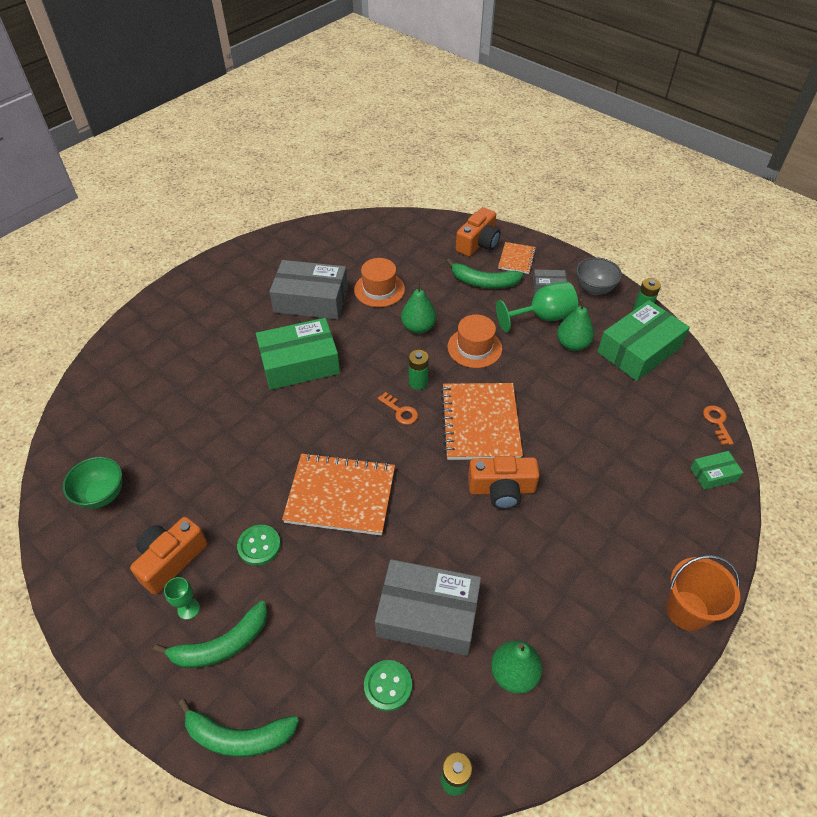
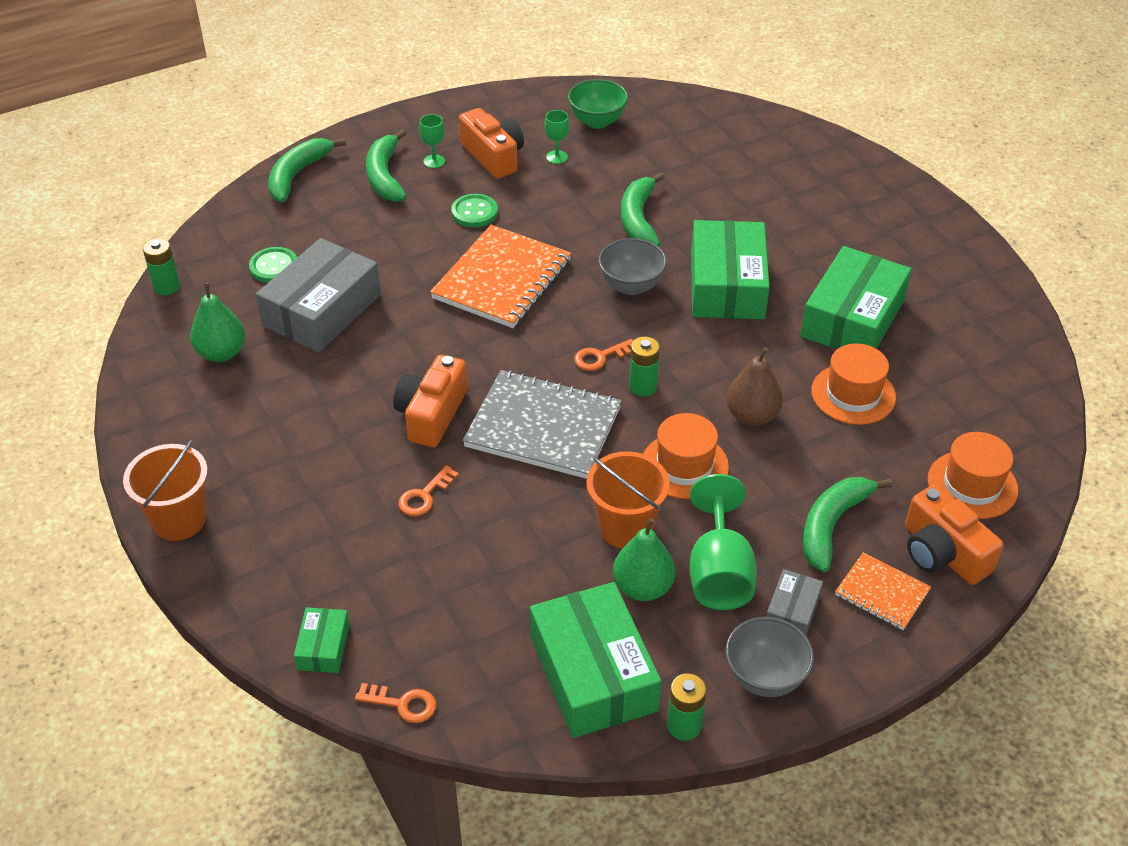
camera: 110 degrees right, 5 degrees down
(163, 509) = (557, 157): none -> green goblet
(238, 429) = (638, 219): none -> green banana
(311, 300) = (852, 318): grey box -> green box
(319, 414) = (631, 286): none -> grey bowl
(418, 327) = (752, 416): green pear -> brown pear
(426, 239) = (972, 485): none -> orange hat
(480, 423) = (543, 427): orange notebook -> grey notebook
(536, 362) = (625, 527): none -> orange bucket
(573, 466) = (425, 496): none -> orange key

